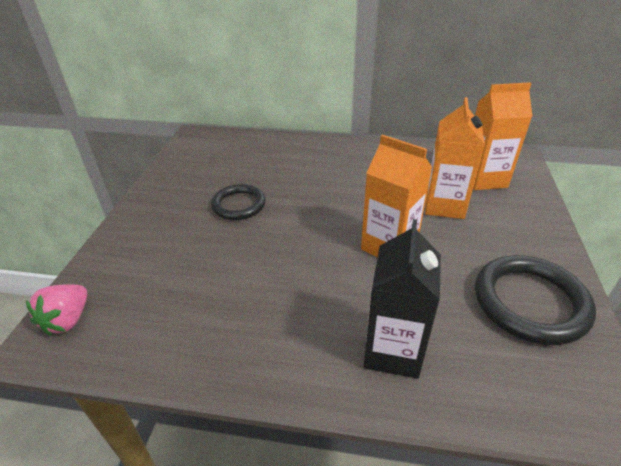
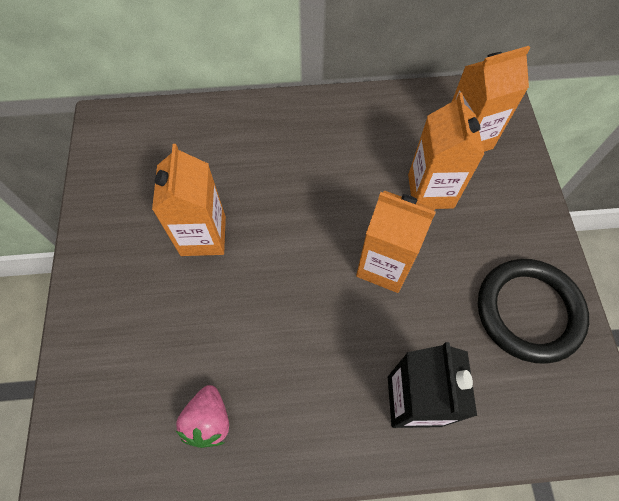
camera: 15 degrees left, 25 degrees up
(68, 320) = (78, 445): pink strawberry -> pink strawberry (208, 421)
(238, 205) = (203, 236): black ring -> orange carton

